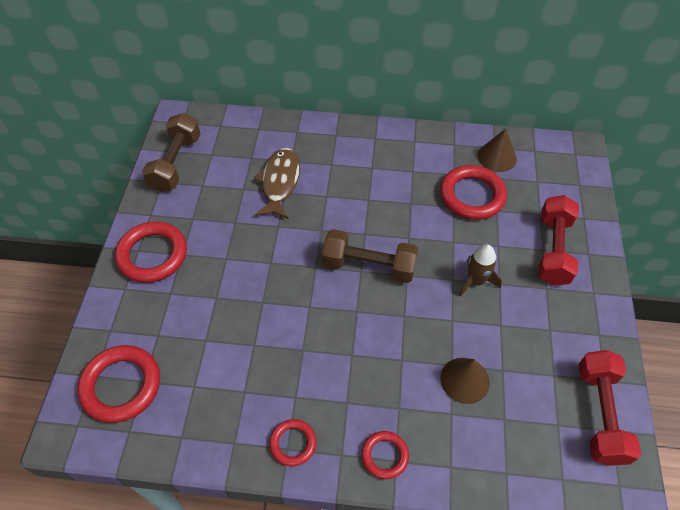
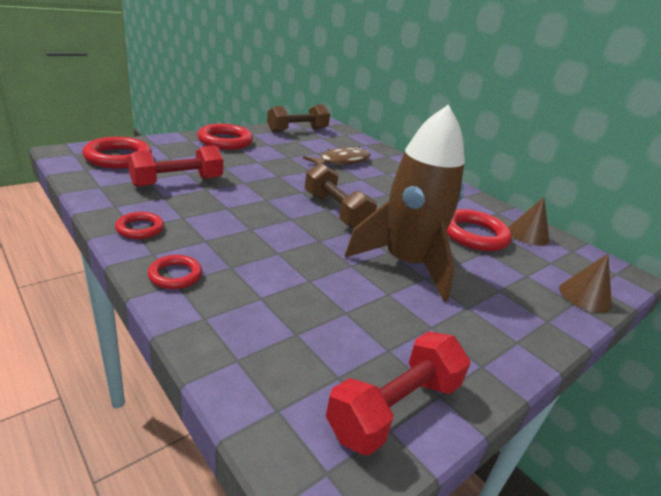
camera: 40 degrees right, 25 degrees down
(465, 380) = (304, 293): brown cone -> brown cone (585, 296)
(476, 281) = (406, 264): brown rocket -> brown rocket, size x2.26
(553, 250) = (510, 296): red dumbbell -> red dumbbell (177, 182)

